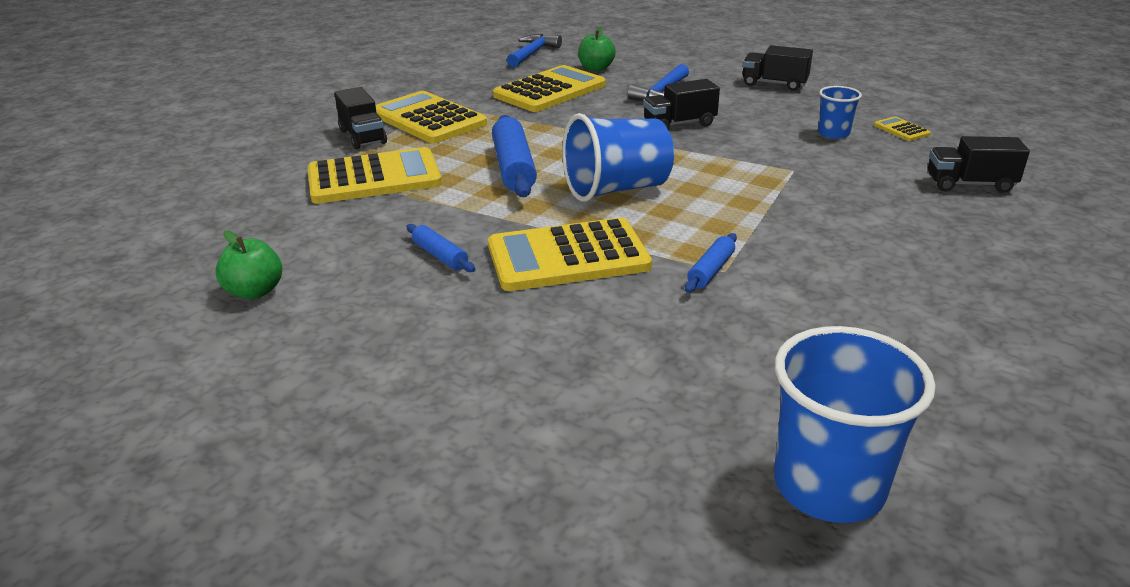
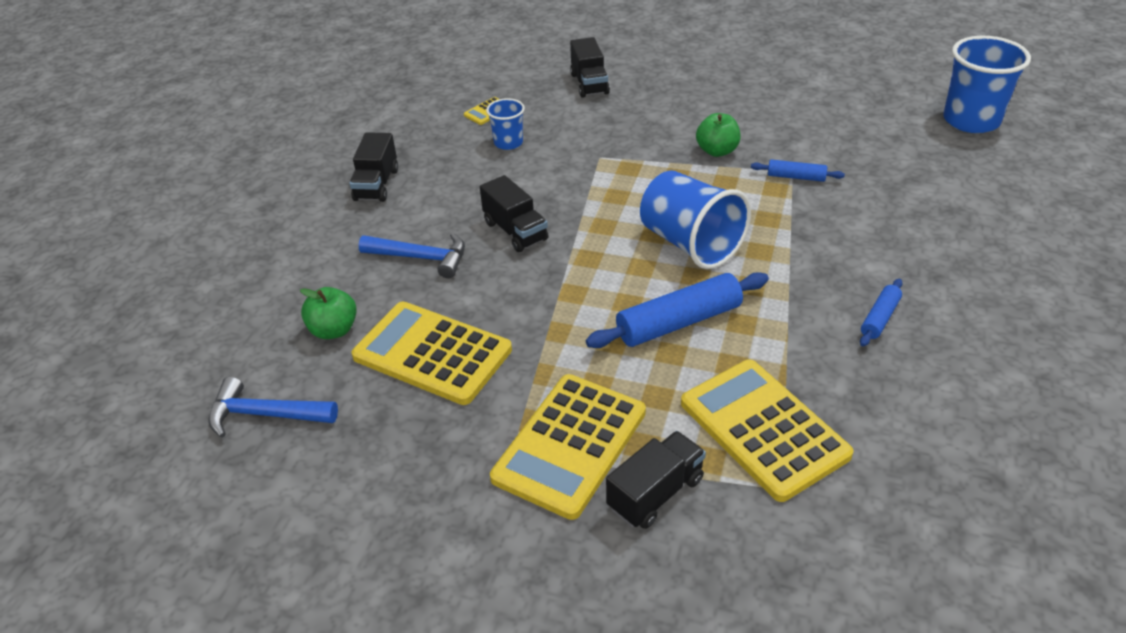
camera: 105 degrees left, 10 degrees up
(255, 291) = (1028, 418): green apple -> green apple (717, 151)
(568, 256) = (826, 246): yellow calculator -> none

